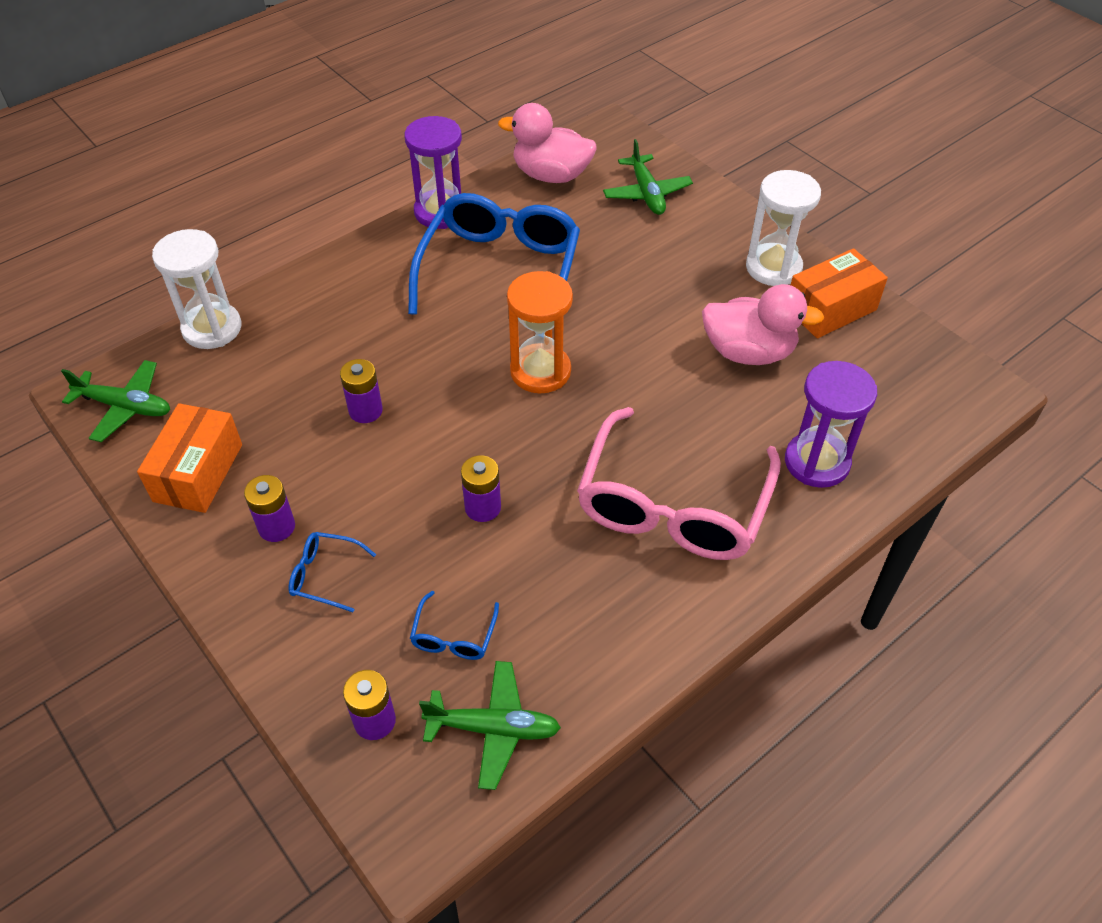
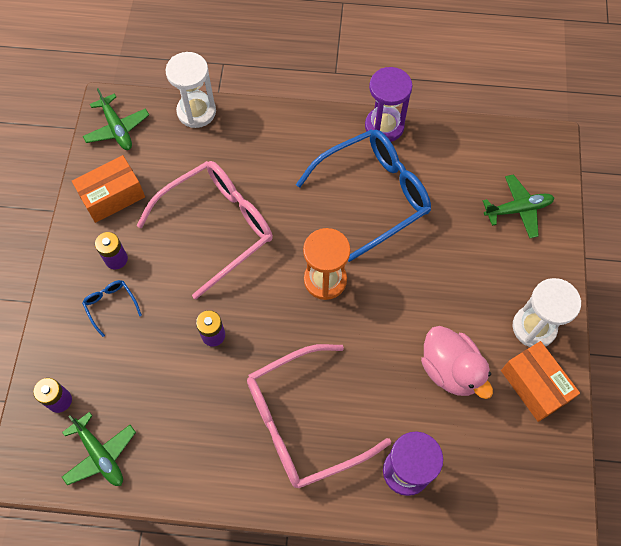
camera: 45 degrees right, 15 degrees up
(365, 410) = (217, 227): purple battery -> pink glasses
(454, 636) = (131, 391): blue glasses -> none
(551, 175) = (475, 149): pink duck -> none
(646, 193) = (518, 209): green plane -> green plane turned 135 degrees counterclockwise
(830, 309) = (534, 385): orange box -> orange box turned 45 degrees clockwise

